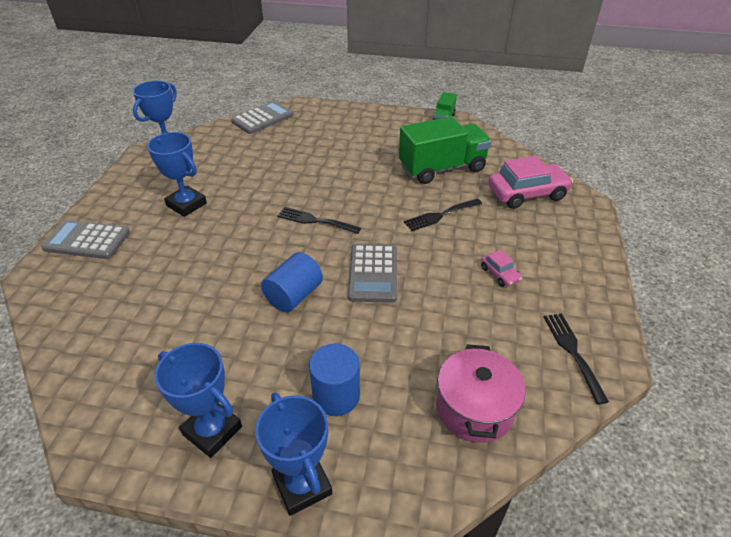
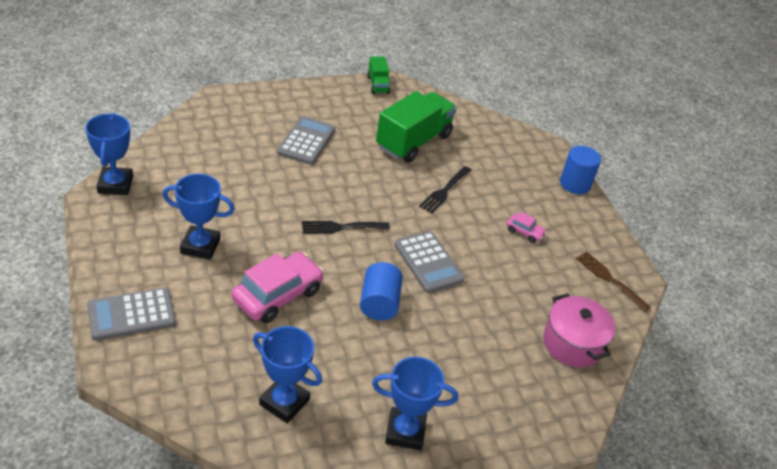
camera: 35 degrees left, 0 degrees up
(263, 118) = (192, 123): grey calculator -> grey calculator (306, 141)
(302, 485) = (498, 440): blue trophy -> blue trophy (284, 402)
(336, 396) = (474, 371): blue cylinder -> blue cylinder (575, 184)
(527, 193) = (499, 150): pink car -> pink car (277, 295)
(572, 352) = (609, 279): black fork -> brown fork

